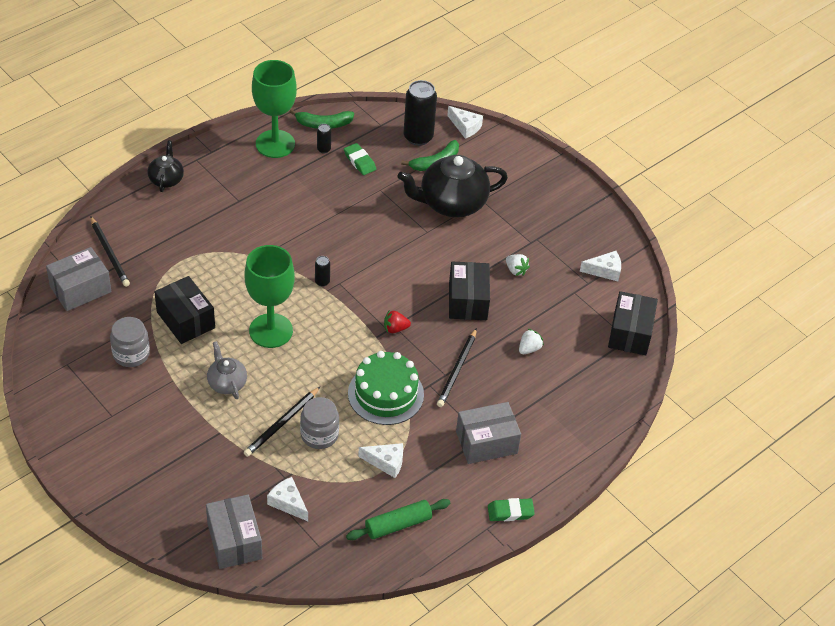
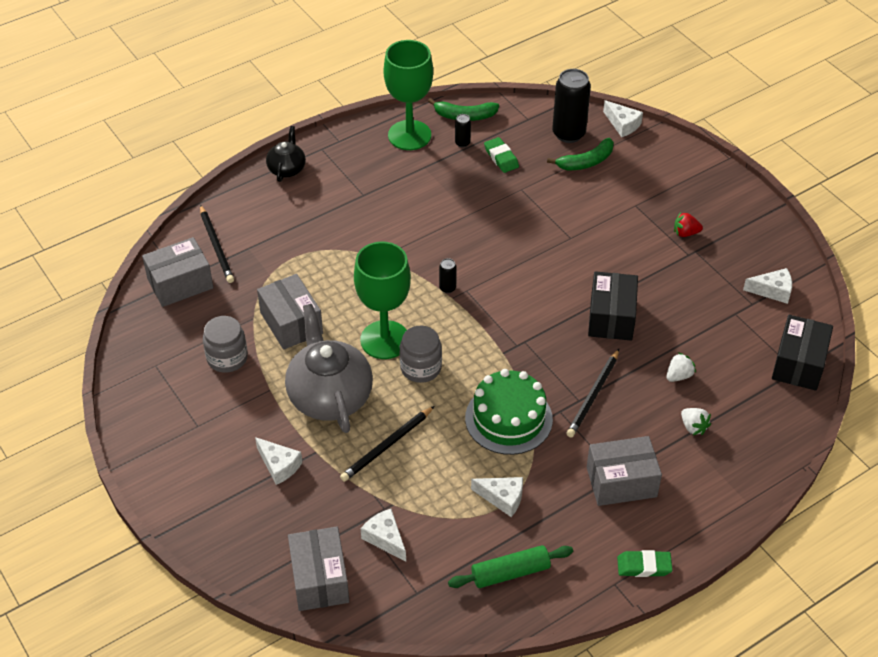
camera: 10 degrees right, 0 degrees up
(186, 320) = (291, 323): black box -> grey box
(188, 446) = (279, 465): none -> white cheese
(227, 383) = (329, 396): grey teapot -> grey teapot, size x1.91
(319, 435) = (428, 461): grey jar -> grey jar (421, 368)
(395, 329) = (525, 345): red strawberry -> red strawberry (685, 233)
(452, 203) = (601, 207): black teapot -> none
(516, 270) = (669, 285): white strawberry -> white strawberry (693, 427)

